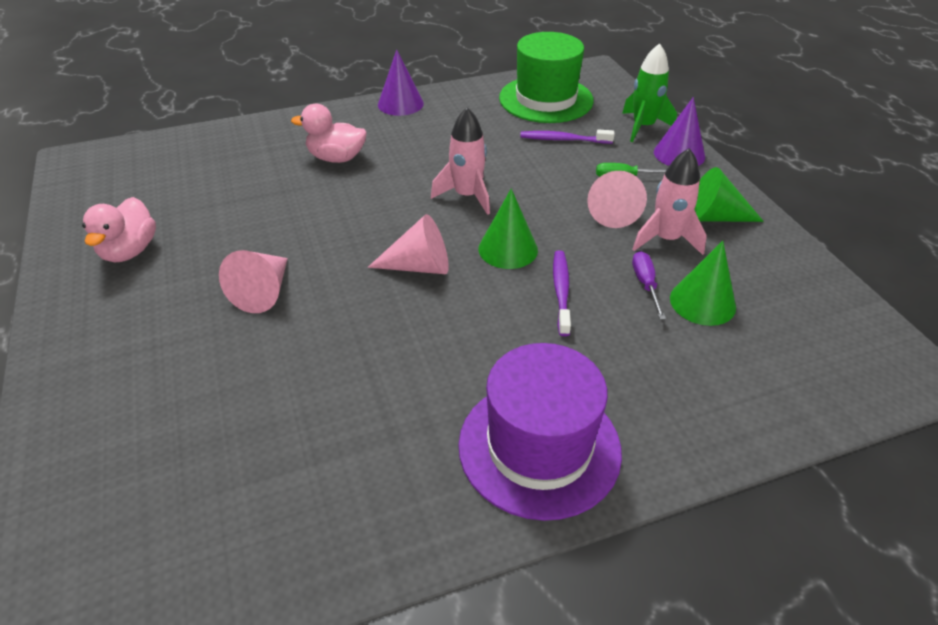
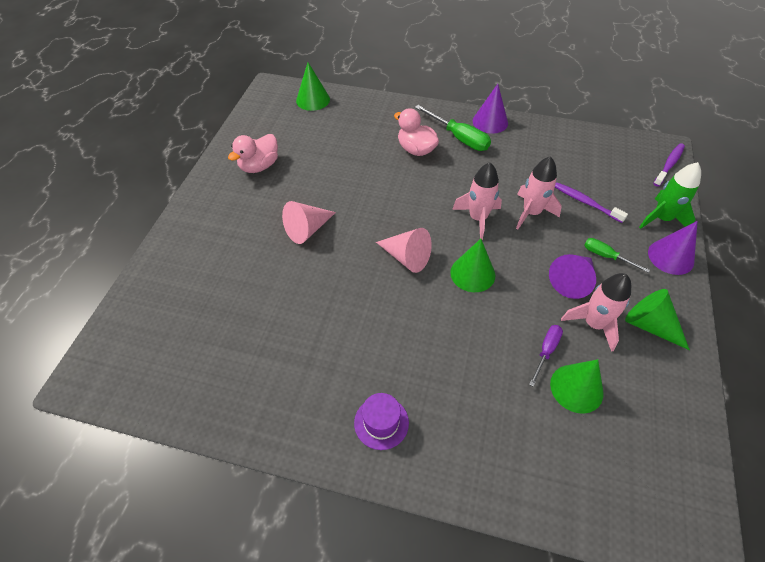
camera: 35 degrees right, 10 degrees up
(150, 153) = (313, 100): none -> green cone
(378, 130) = (459, 138): none -> green screwdriver
(518, 169) = (531, 213): none -> pink rocket
(539, 447) = (381, 422): purple hat -> purple hat, size x0.49
(546, 99) = (601, 160): green hat -> none
(561, 291) = (482, 324): purple toothbrush -> purple toothbrush (669, 165)
(612, 211) = (572, 281): pink cone -> purple cone

